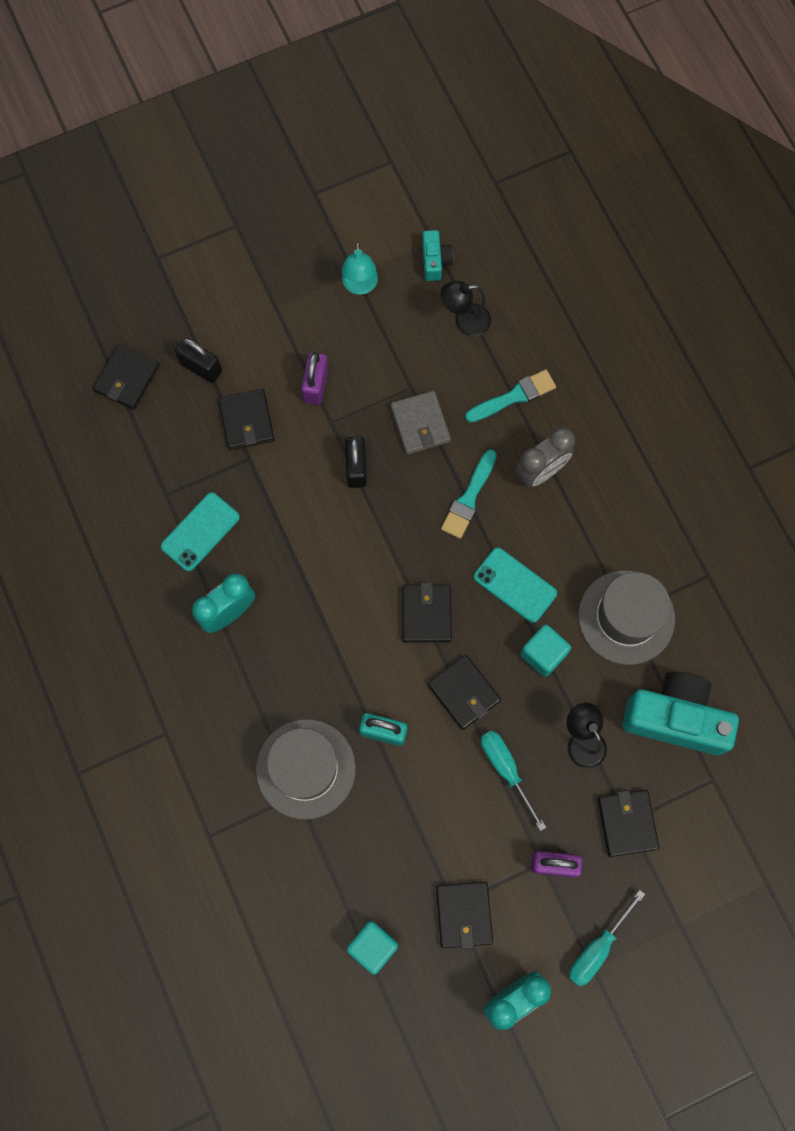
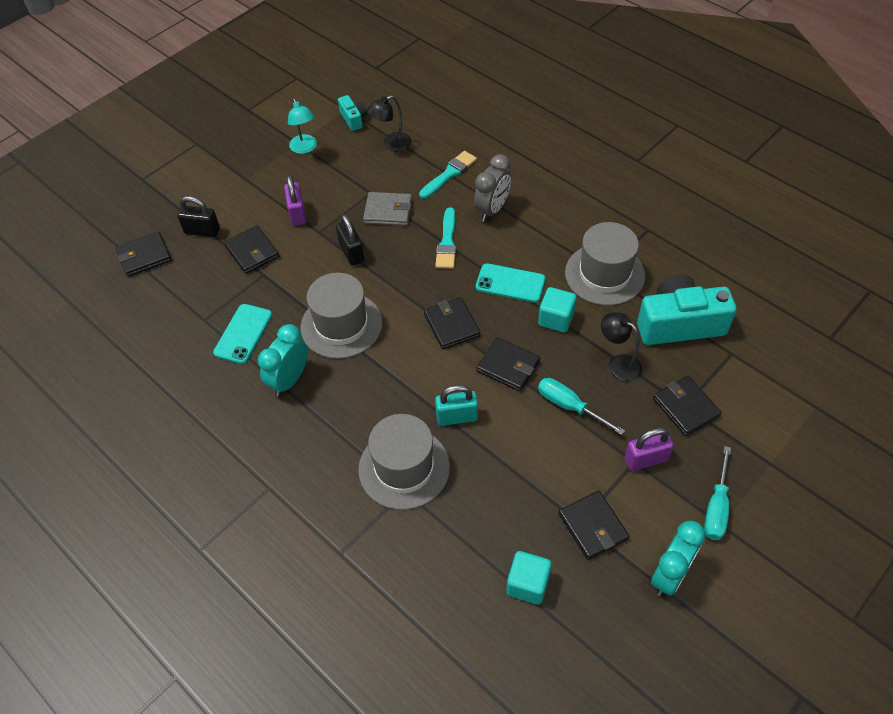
camera: 20 degrees left, 20 degrees down
(127, 378) = (144, 256): black wallet -> black wallet turned 60 degrees clockwise
(308, 564) = (341, 325): none -> grey hat
(420, 424) = (388, 211): grey wallet -> grey wallet turned 45 degrees counterclockwise

